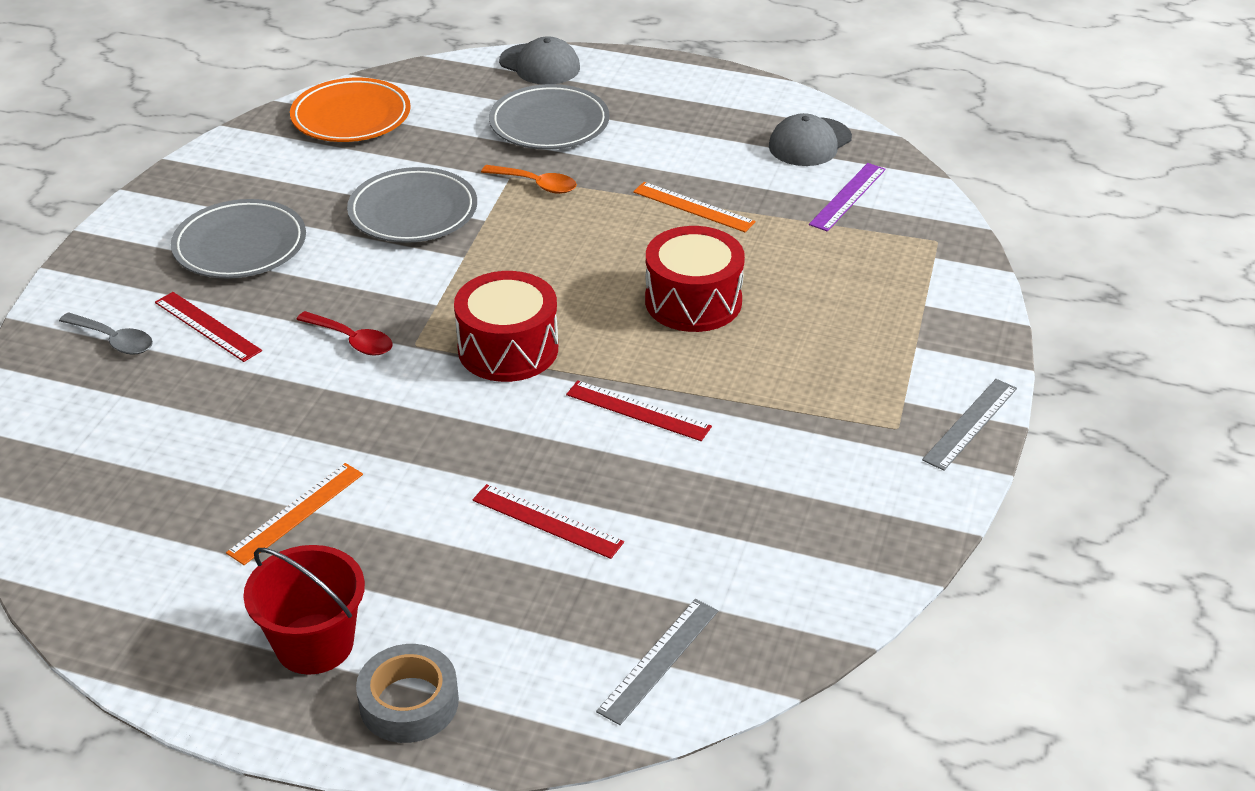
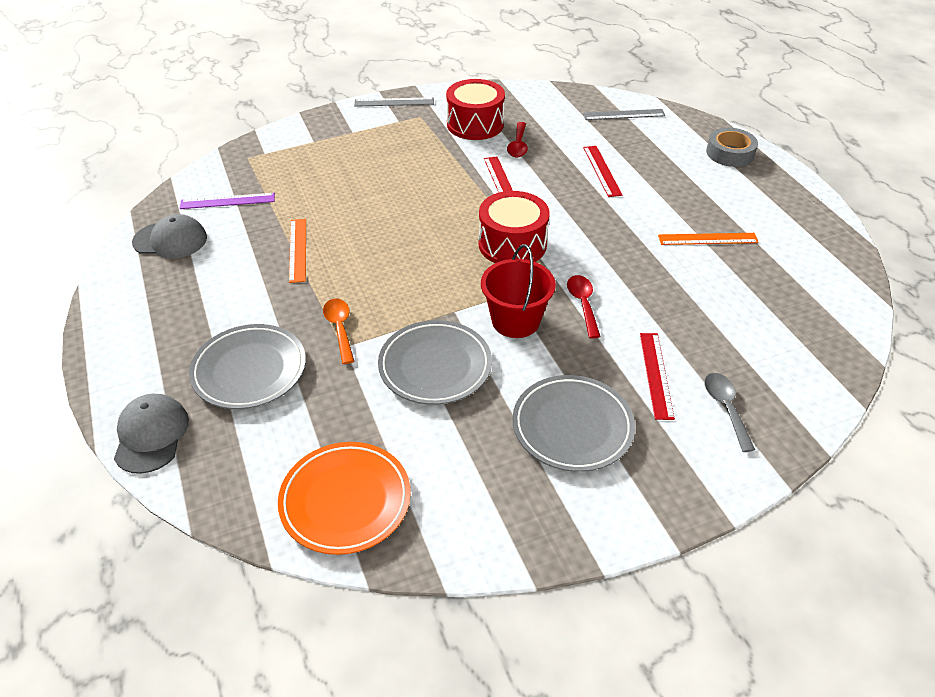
camera: 130 degrees left, 5 degrees up
(314, 644) = (749, 189): red bucket -> red bucket (515, 321)
(693, 301) = (394, 206): red drum -> red drum (475, 124)
(706, 479) = (518, 145): none -> red spoon

